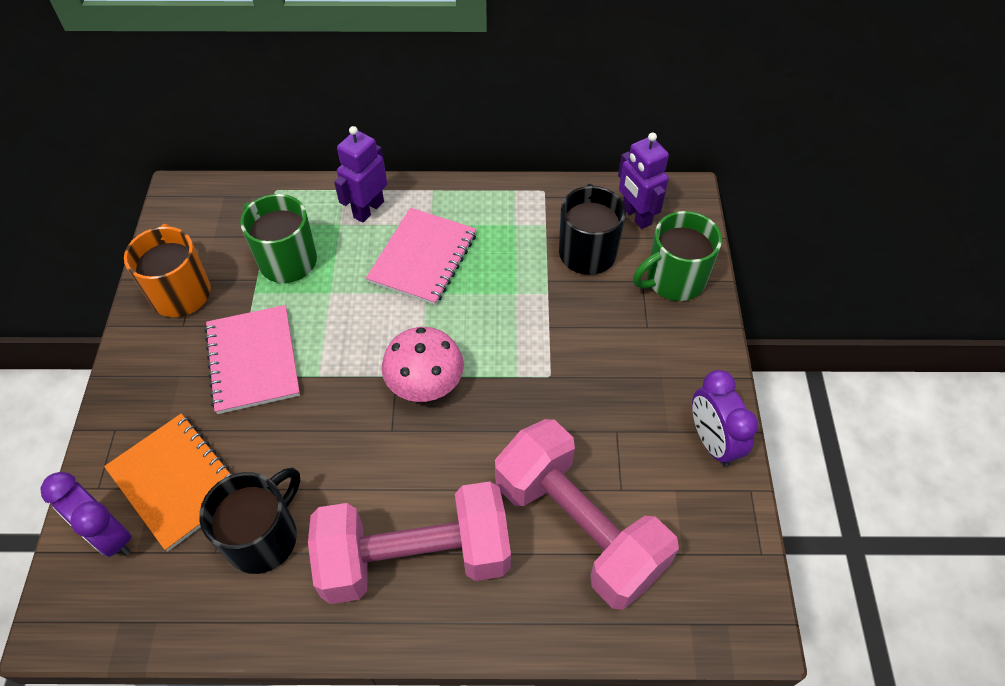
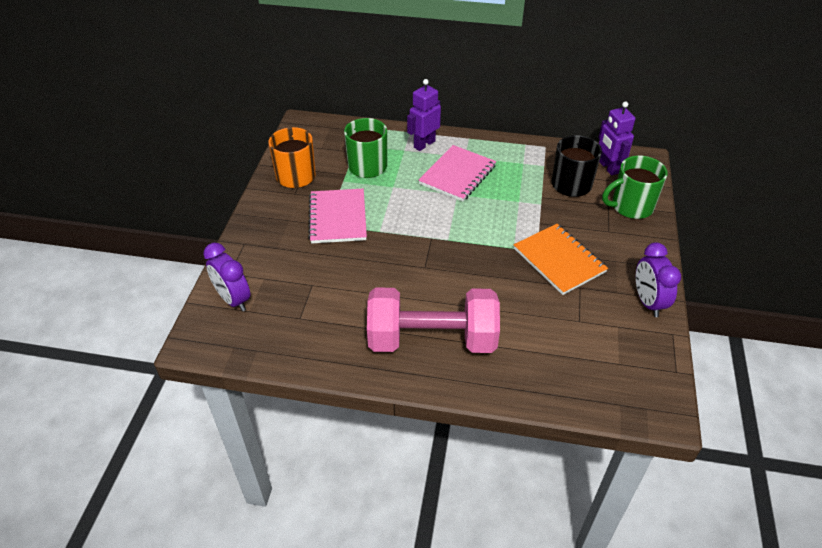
camera: 10 degrees right, 10 degrees down
(177, 482) = (280, 277): orange notebook -> orange notebook (559, 260)
(263, 537) = (332, 314): black mug -> none
(425, 382) = (450, 243): pink mushroom -> none
(578, 527) = (546, 338): pink dumbbell -> none

